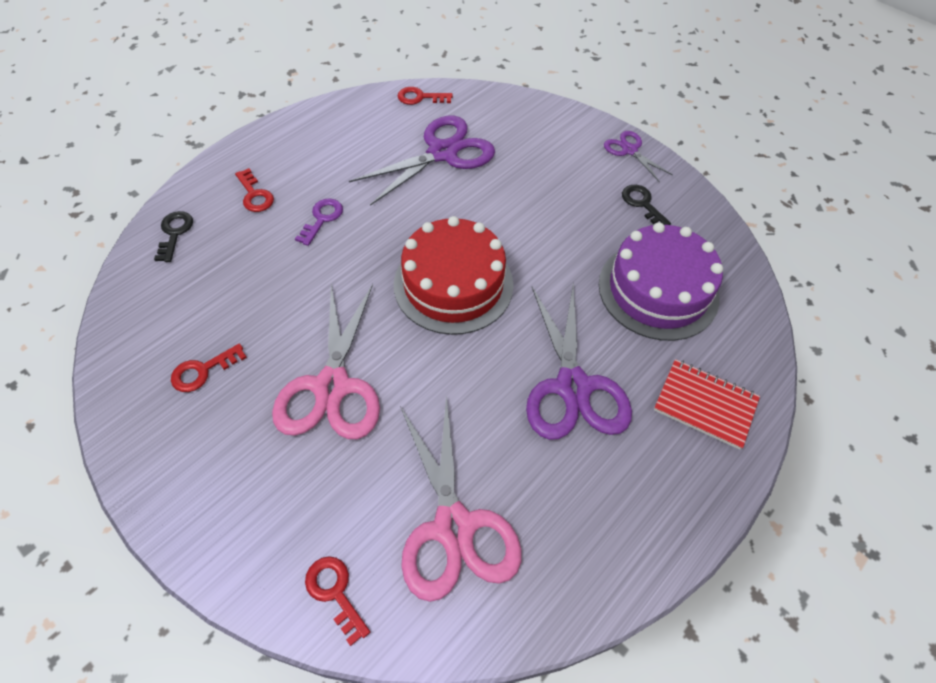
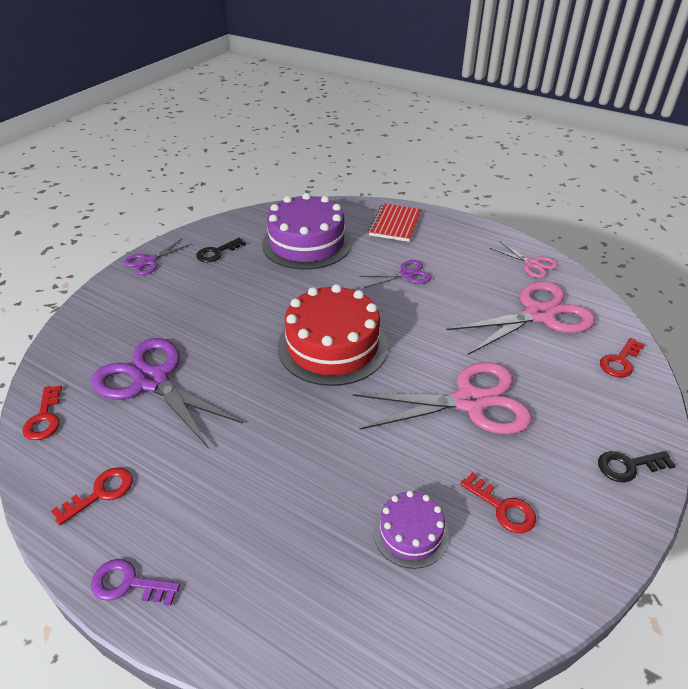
camera: 100 degrees left, 15 degrees down
(174, 233) = (323, 627): black key -> black key (628, 466)
(215, 297) = (410, 533): none -> purple cake
(255, 195) = (237, 549): red key -> red key (101, 492)
(322, 218) = (268, 463): purple key -> purple key (128, 584)
(572, 386) = (406, 275): purple scissors -> purple scissors, size x0.52
(577, 573) = (532, 264): none -> pink scissors

